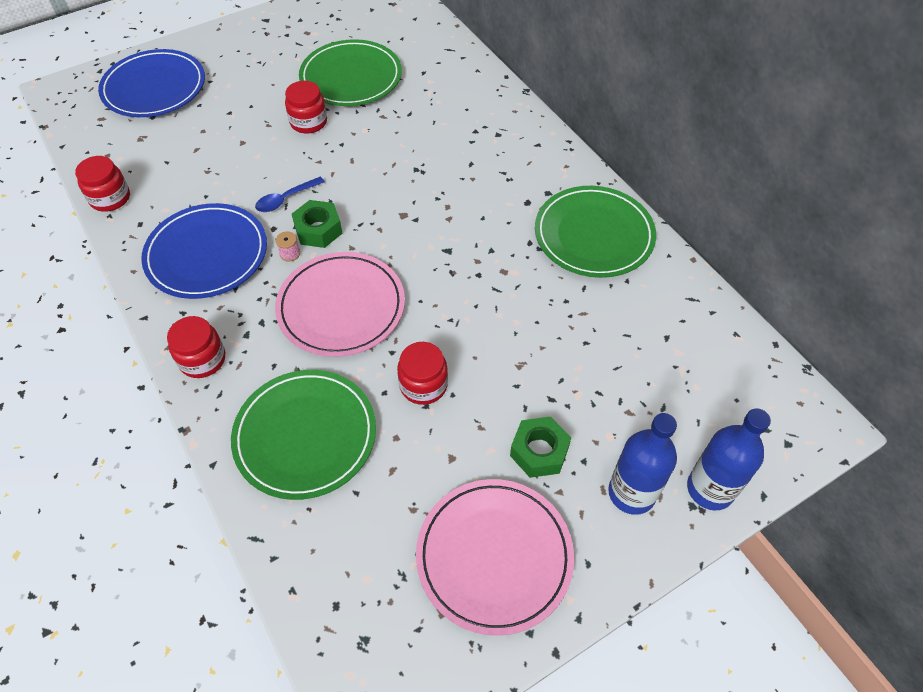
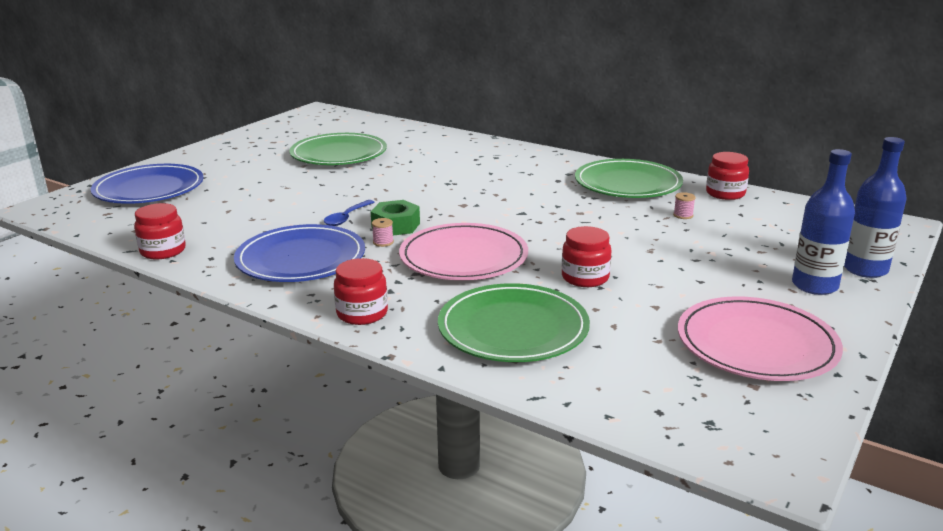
camera: 25 degrees left, 30 degrees down
(308, 122) = (324, 179): red jar -> red jar (725, 193)
(539, 451) = (720, 285): green nut -> none
(603, 316) = (683, 215): none -> pink spool

